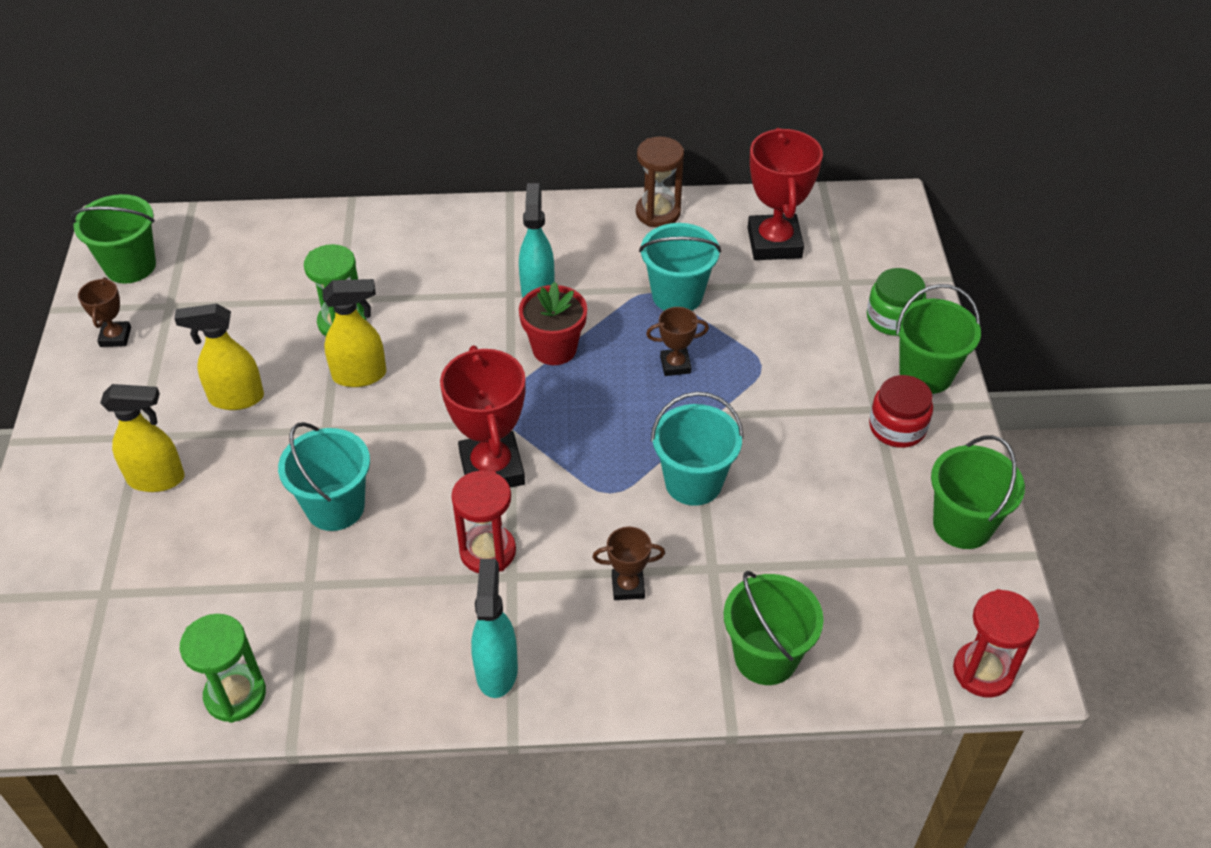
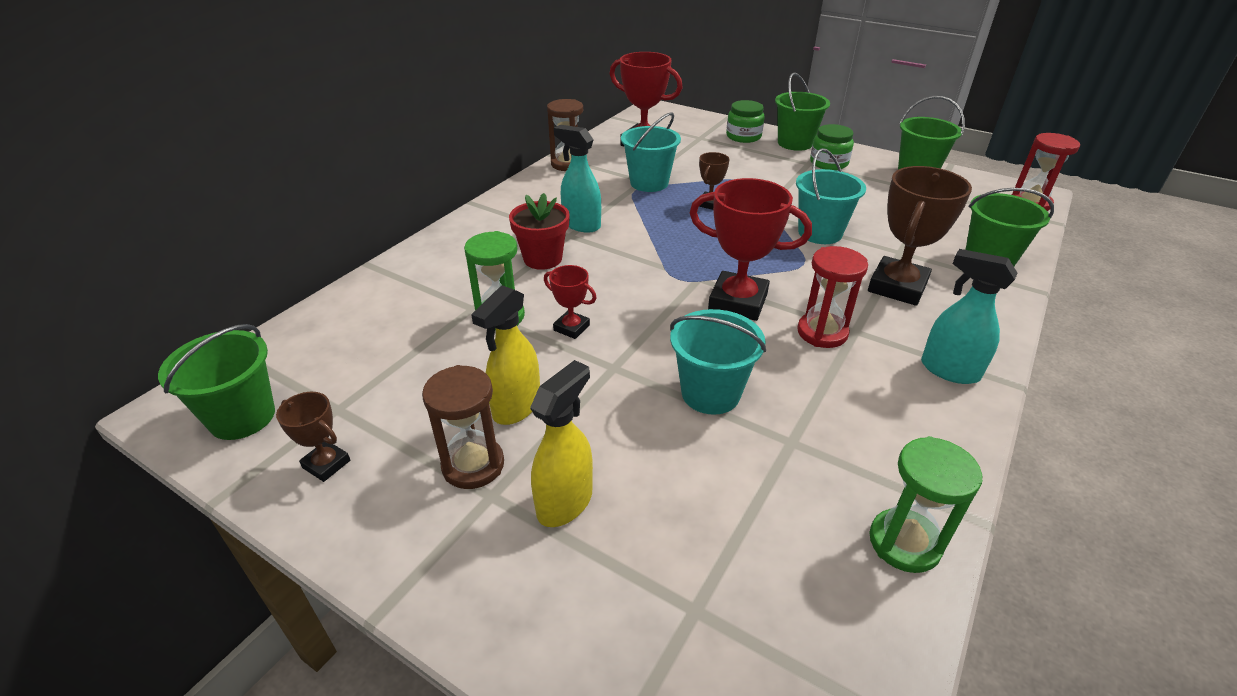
camera: 55 degrees left, 10 degrees down
(161, 410) = (473, 465): none -> brown hourglass
(360, 375) = (571, 328): yellow spray bottle -> red trophy
(554, 349) = (645, 238): red flower pot -> red flower pot (543, 259)
(628, 586) = (897, 287): brown trophy -> brown trophy, size x1.96
(897, 427) = (828, 163): red jar -> green jar

